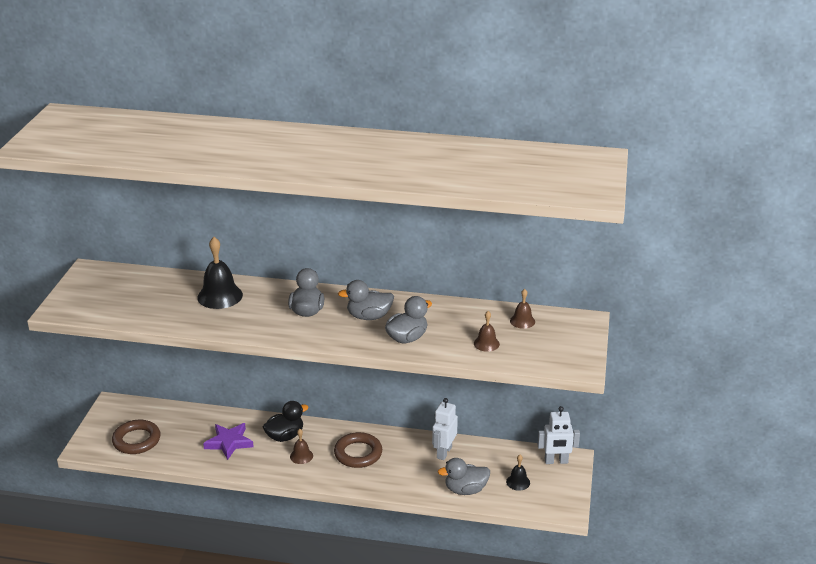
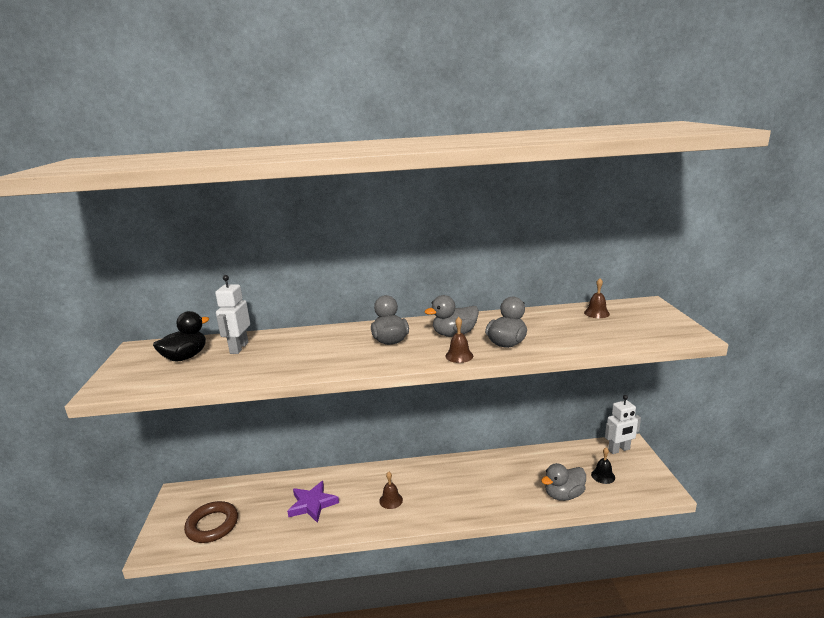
camera: 15 degrees left, 10 degrees down
(220, 296) = (291, 345): black bell -> none
(285, 436) = (366, 484): black duck -> black duck (185, 357)
(358, 453) = (444, 484): brown ring -> none
(444, 452) = (520, 465): white robot -> white robot (239, 348)
(486, 343) = (585, 334): brown bell -> brown bell (459, 356)

